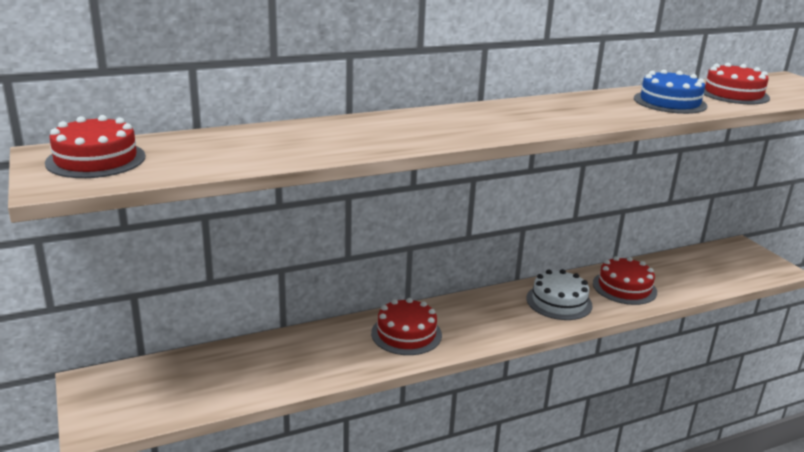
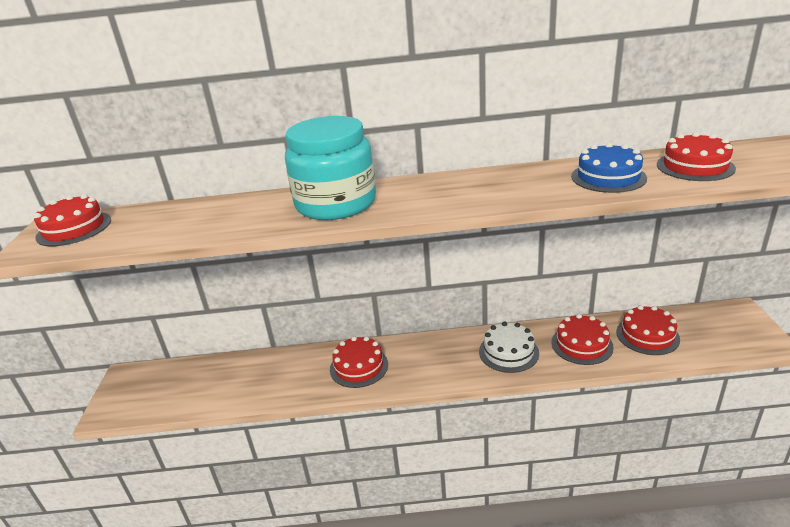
camera: 25 degrees right, 5 degrees up
(421, 127) = (336, 203): none -> turquoise jar
(677, 273) = (647, 335): none -> red cake

